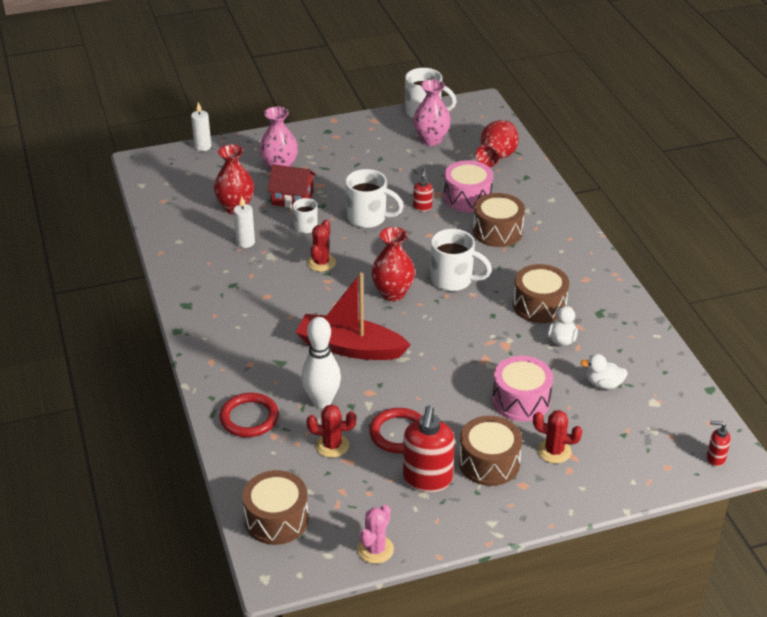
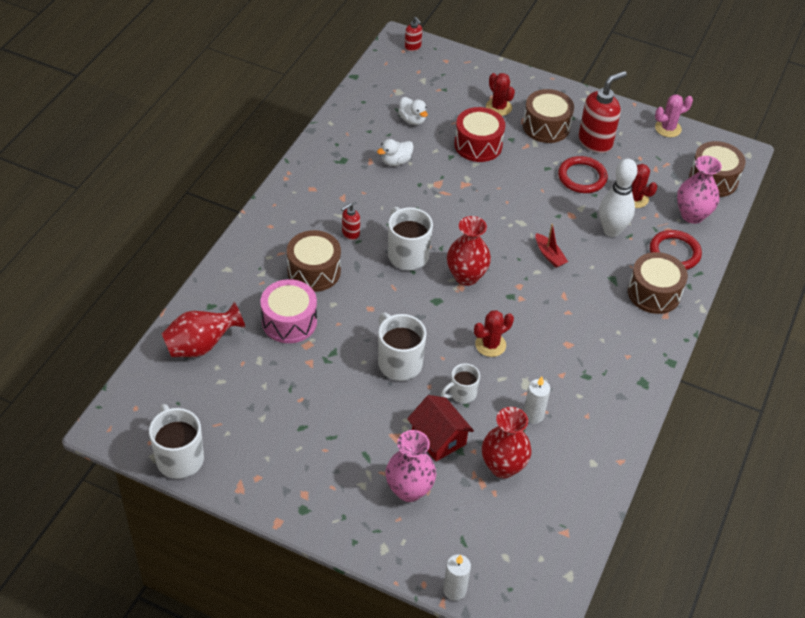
camera: 140 degrees left, 10 degrees up
(350, 348) = (549, 255): red boat -> red boat, size x0.44
(422, 207) = (339, 340): red soap dispenser -> red soap dispenser (350, 233)
(431, 140) = (225, 414): pink vase -> pink vase (692, 215)
(521, 400) = (478, 145): pink drum -> red drum
(539, 305) = (374, 193): brown drum -> brown drum (654, 293)

